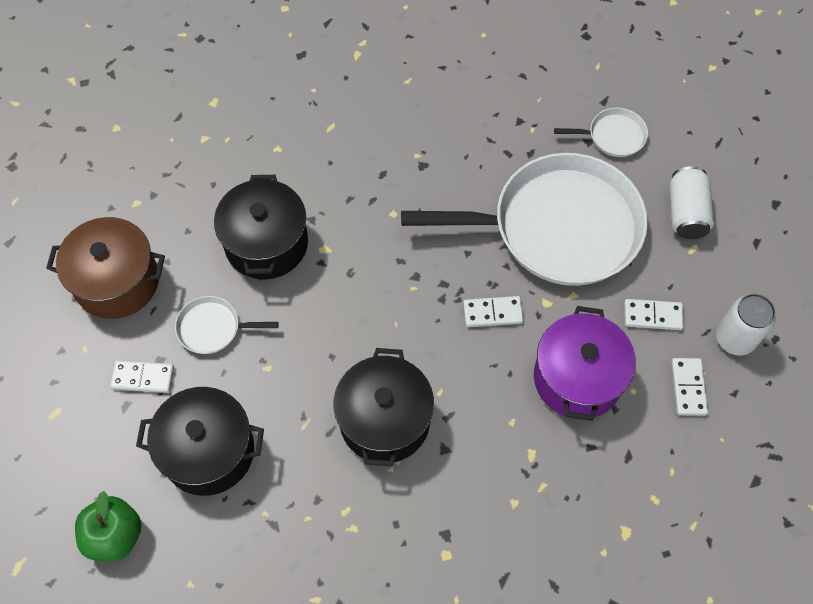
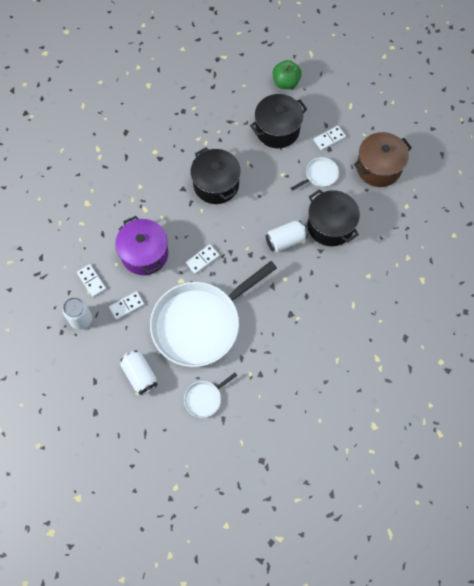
camera: 145 degrees right, 5 degrees up
(349, 264) = (285, 240): none -> white can

